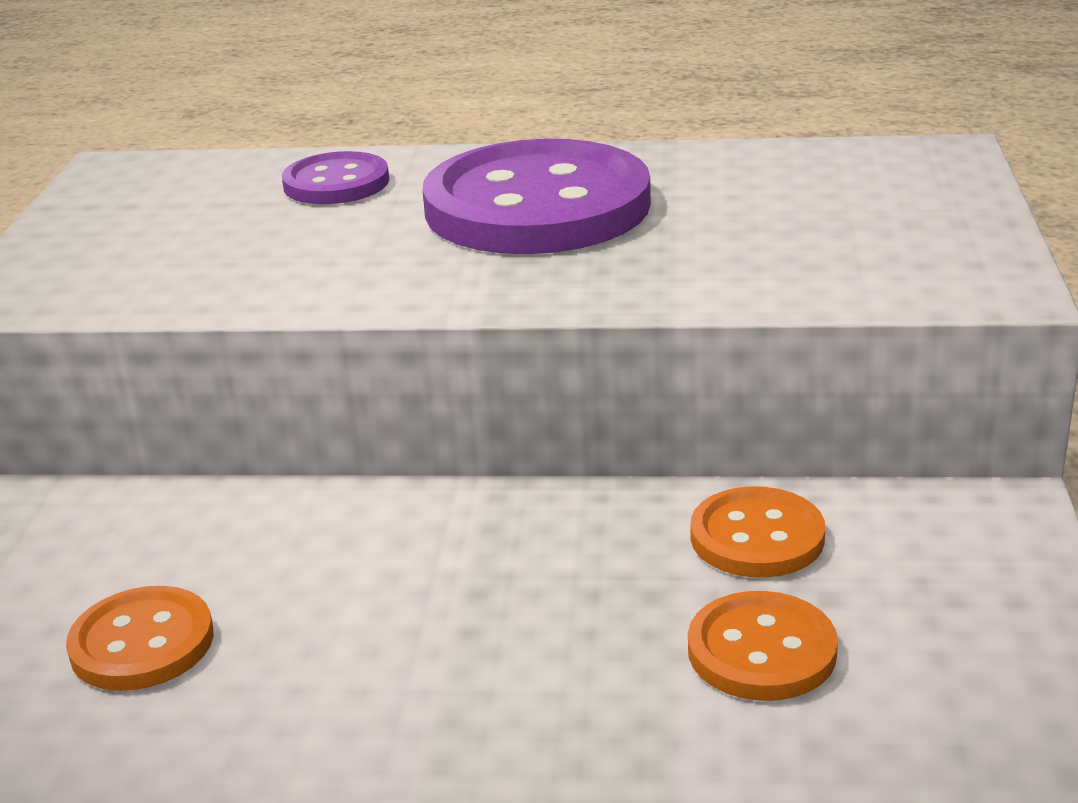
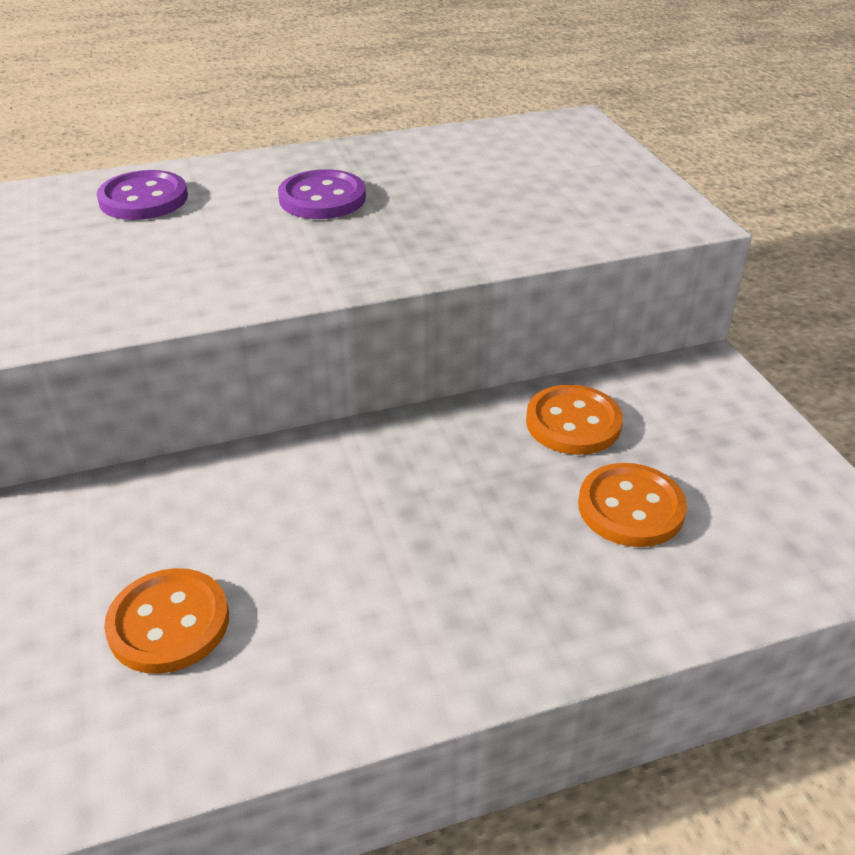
camera: 25 degrees left, 10 degrees up
(537, 206) = (322, 198): purple button -> purple button, size x0.49

